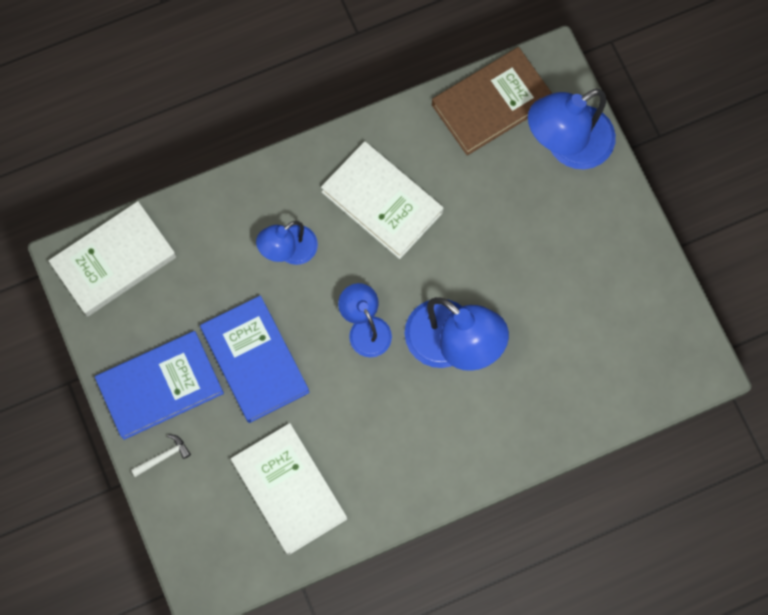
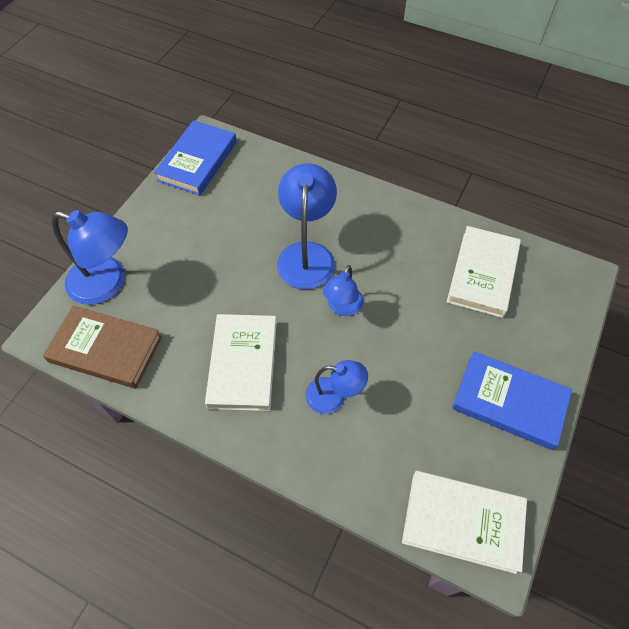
camera: 130 degrees left, 15 degrees down
(163, 456) = (546, 360): white hammer -> none
(255, 361) = (430, 356): blue book -> blue book (198, 161)

